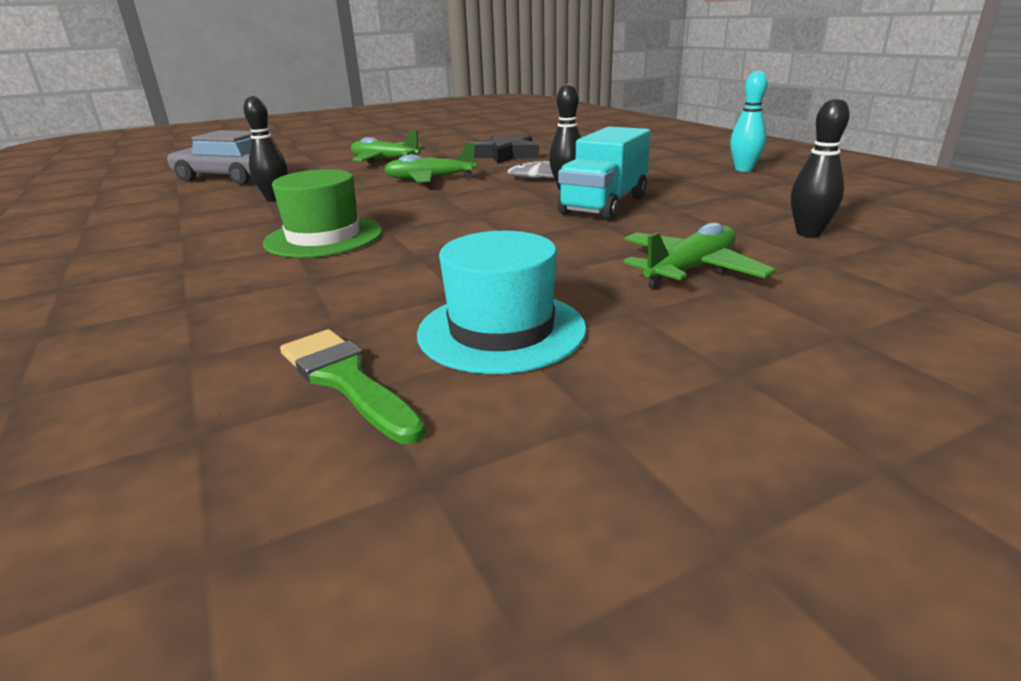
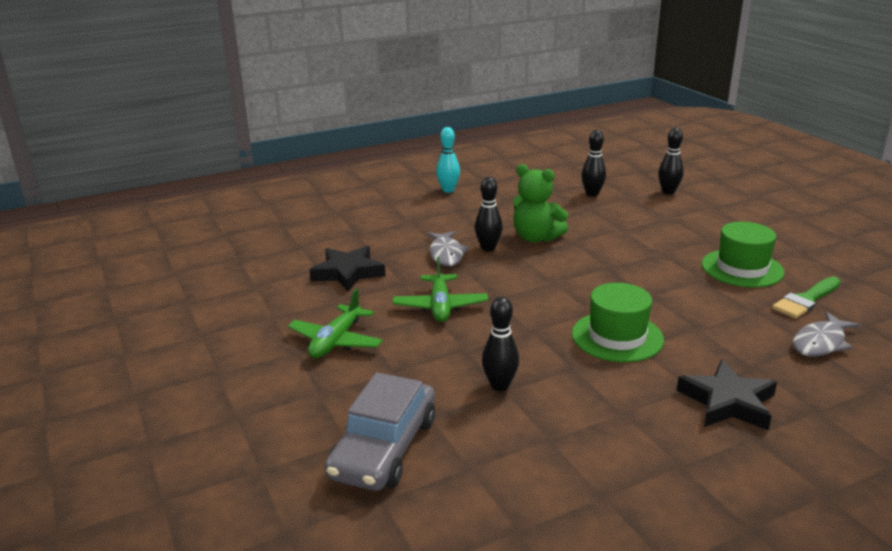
camera: 90 degrees left, 0 degrees up
(133, 281) = (728, 402): none -> black star
(190, 367) = (820, 343): none -> grey fish
(501, 330) = (742, 268): turquoise hat -> green hat
(604, 205) = (536, 238): turquoise truck -> green teddy bear
(690, 270) = (653, 224): green plane -> none
(896, 292) = (668, 192): none -> black bowling pin

